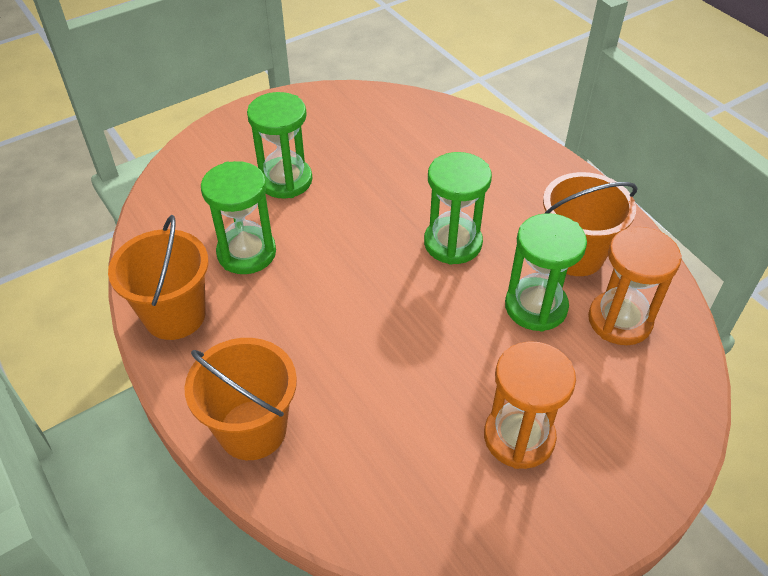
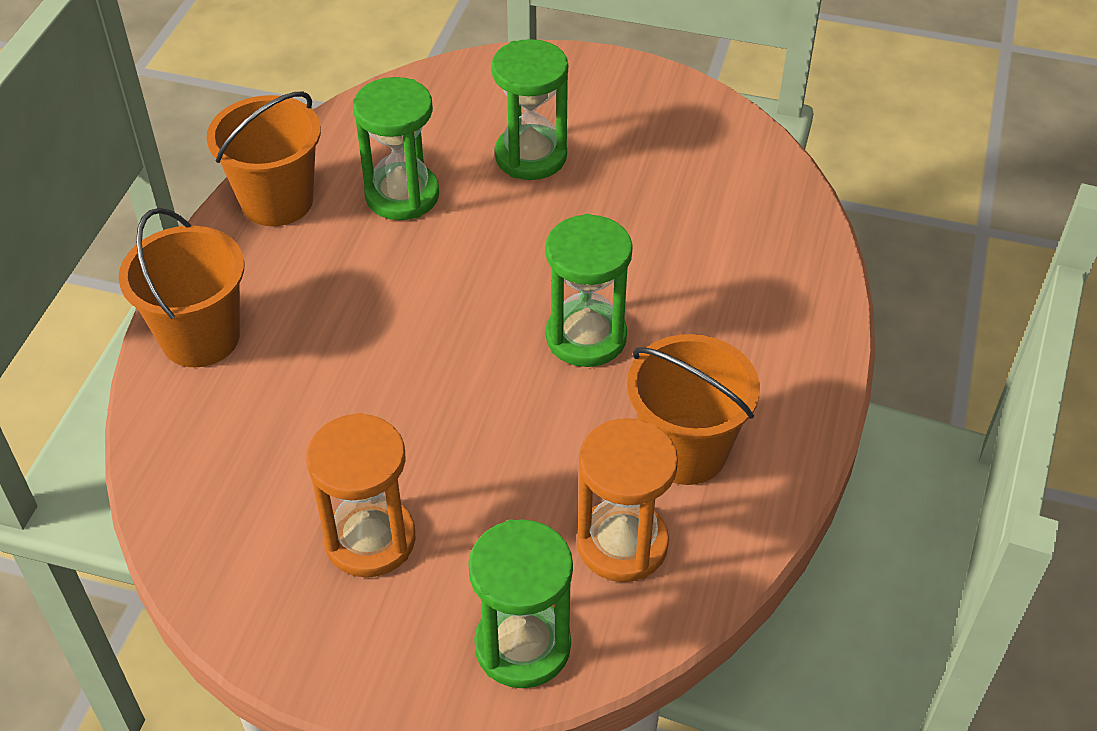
camera: 50 degrees right, 0 degrees up
(536, 307) = (565, 458): green hourglass -> green hourglass (522, 646)

